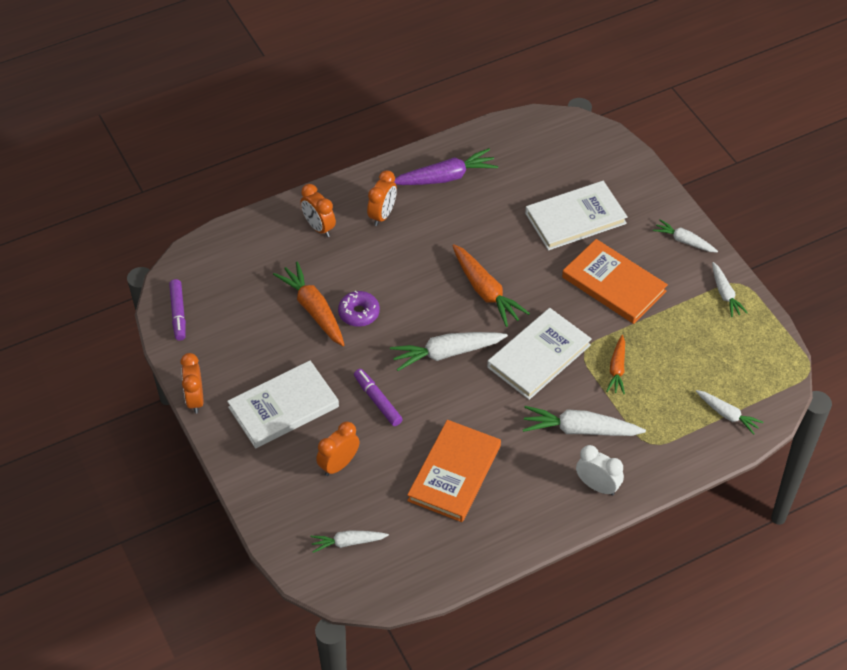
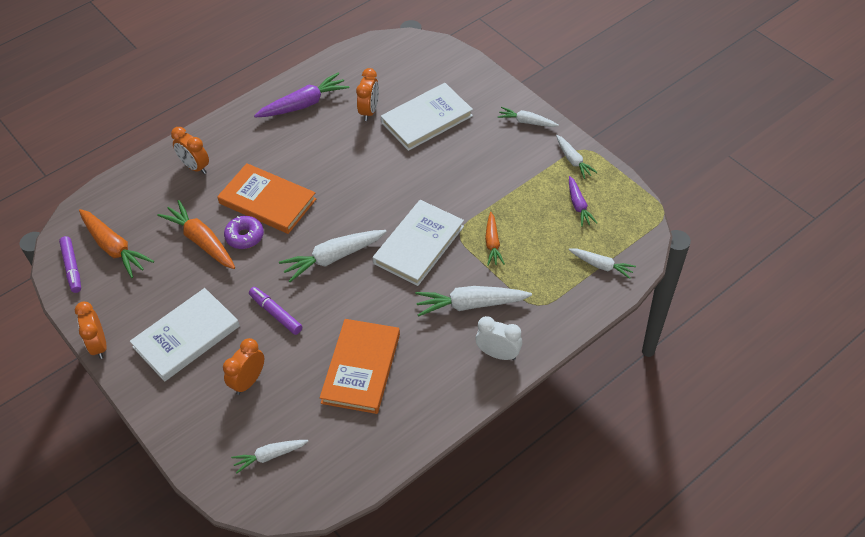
camera: 10 degrees left, 0 degrees up
(382, 215) = (252, 146): orange clock -> orange clock (369, 111)
(486, 291) = (359, 196): orange carrot -> orange carrot (114, 248)
(613, 284) = (473, 169): orange book -> orange book (267, 201)
(719, 345) = (578, 205): none -> purple carrot

